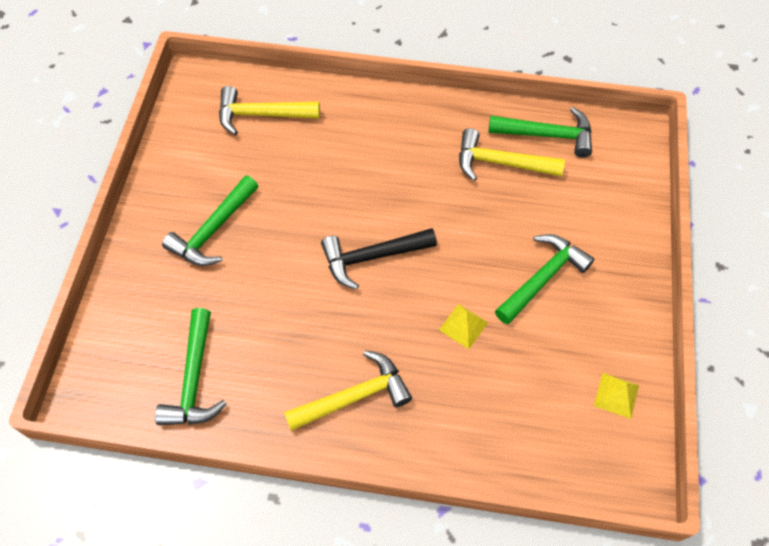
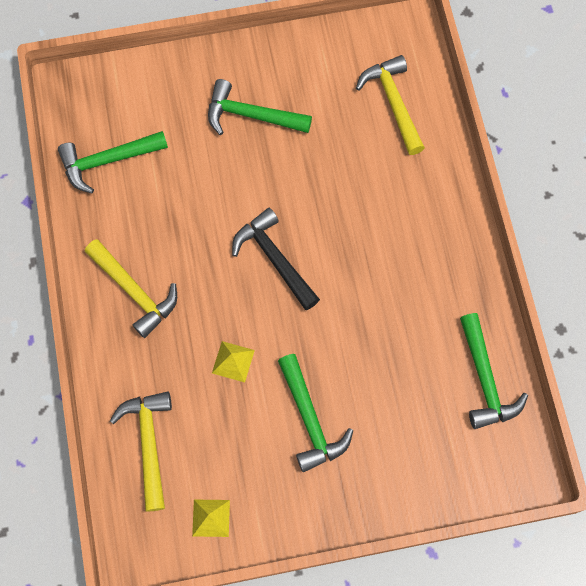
camera: 70 degrees right, 10 degrees up
(501, 163) = (429, 343): yellow hammer -> yellow hammer (149, 444)
(542, 278) = (310, 419): green hammer -> green hammer turned 45 degrees clockwise

